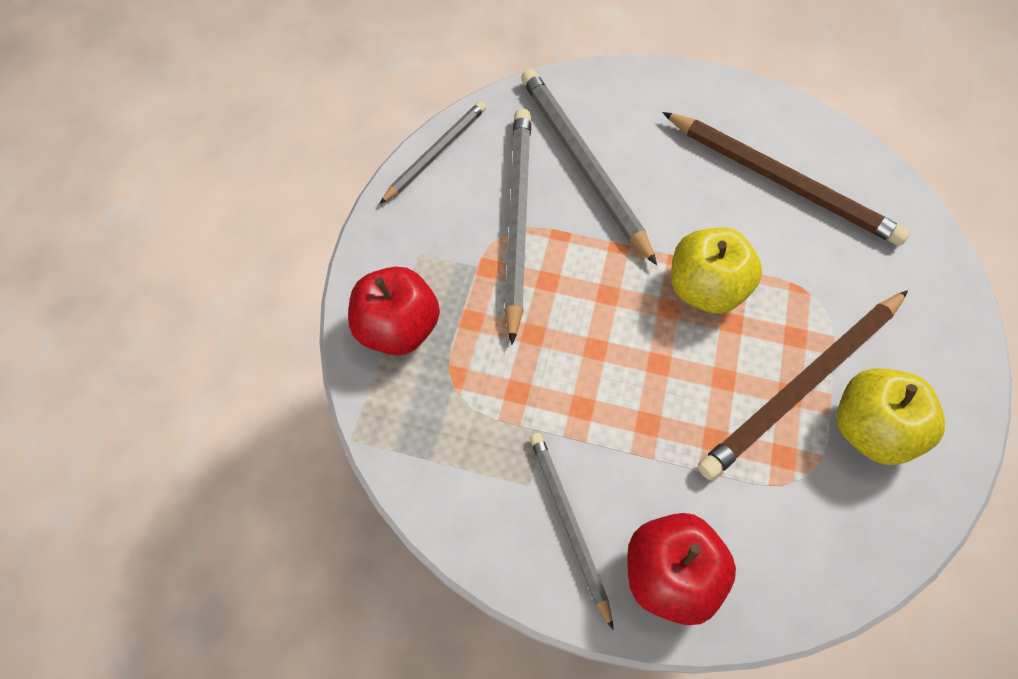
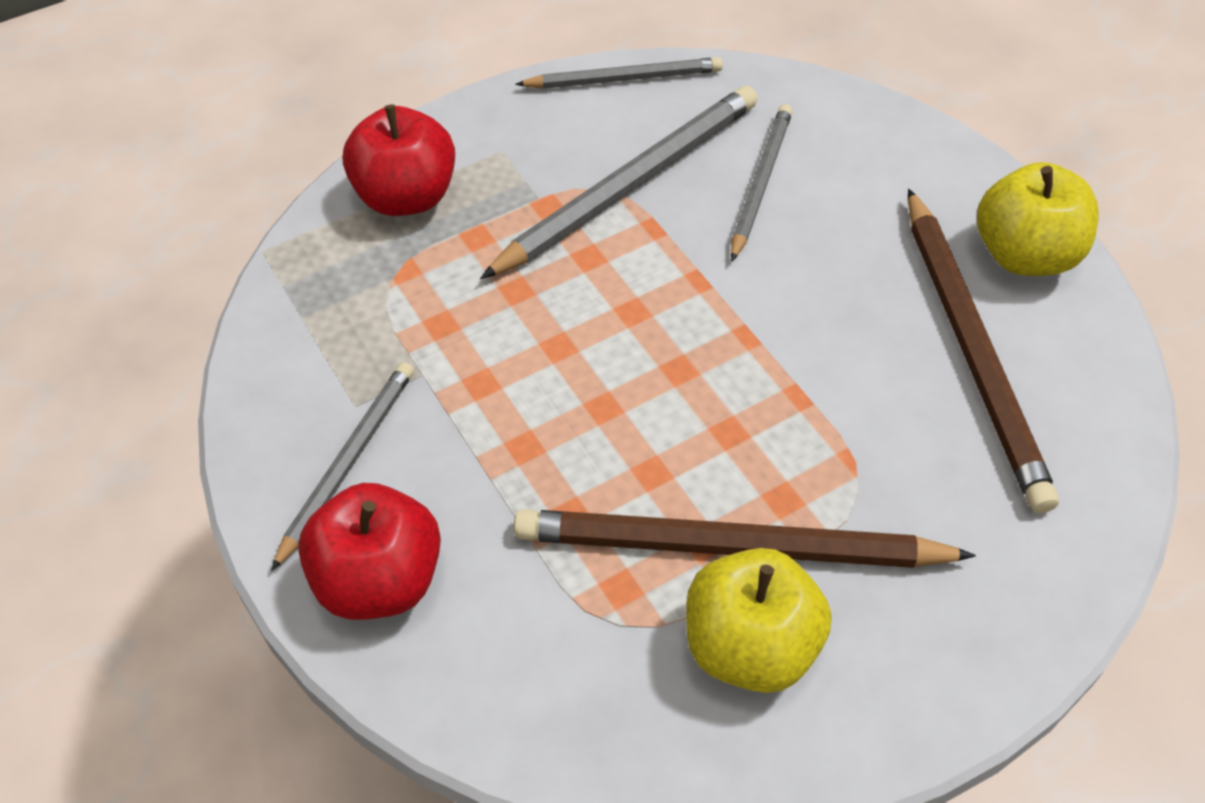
camera: 45 degrees right, 10 degrees down
(582, 164) = (760, 183): grey pencil -> grey pencil, size x0.60
(705, 289) = (741, 382): yellow apple -> yellow apple (1024, 255)

